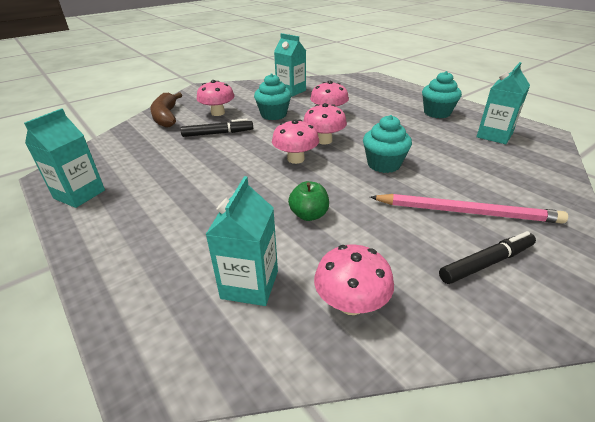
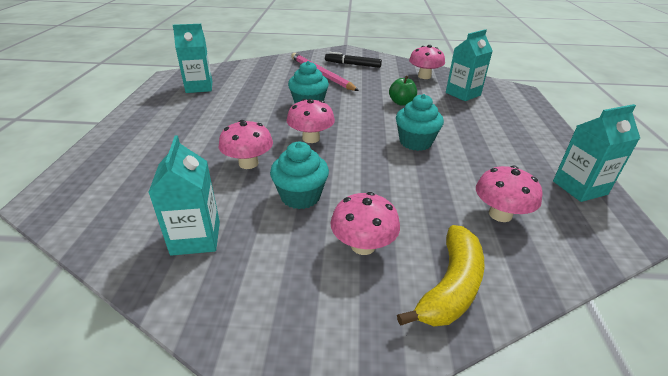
camera: 140 degrees left, 0 degrees up
(166, 117) = (450, 286): brown banana -> yellow banana
(217, 133) = (399, 200): black marker -> none
(295, 159) = (360, 134): pink mushroom -> pink mushroom (500, 214)
(437, 113) = (170, 116): turquoise cupcake -> turquoise cupcake (415, 142)

